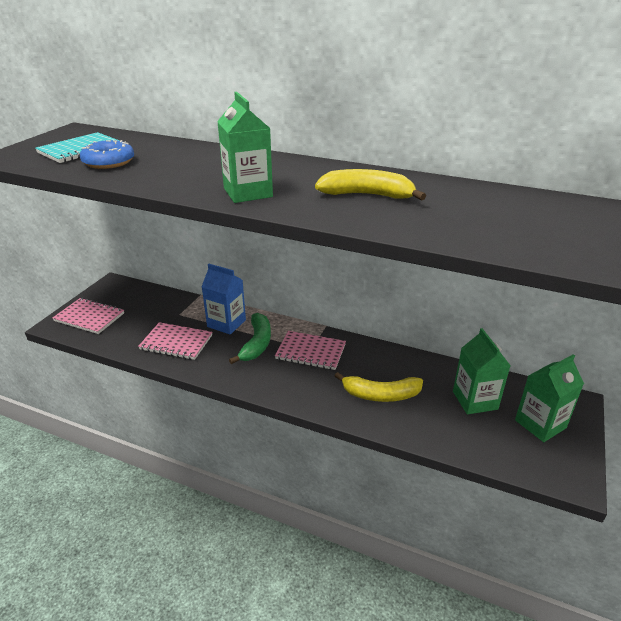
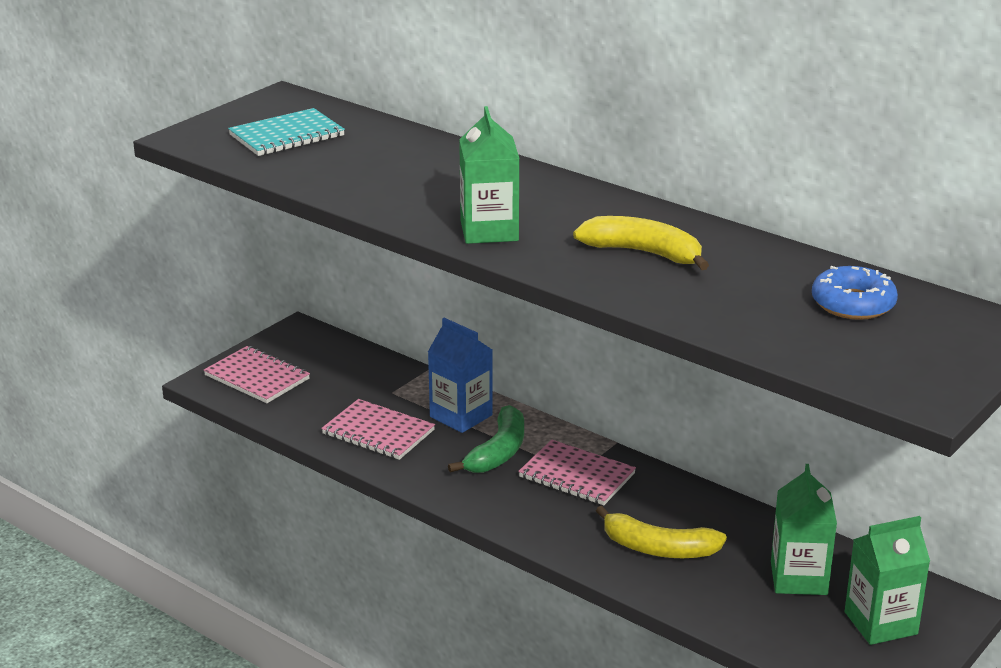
camera: 15 degrees right, 5 degrees down
(109, 162) = (321, 161): blue donut -> blue donut (853, 304)

